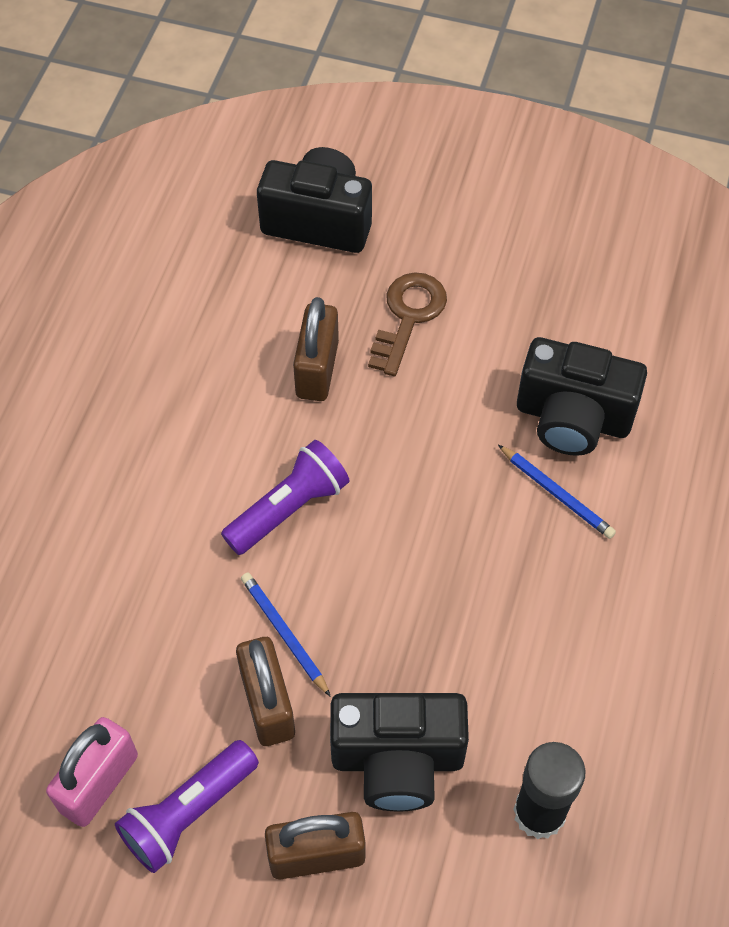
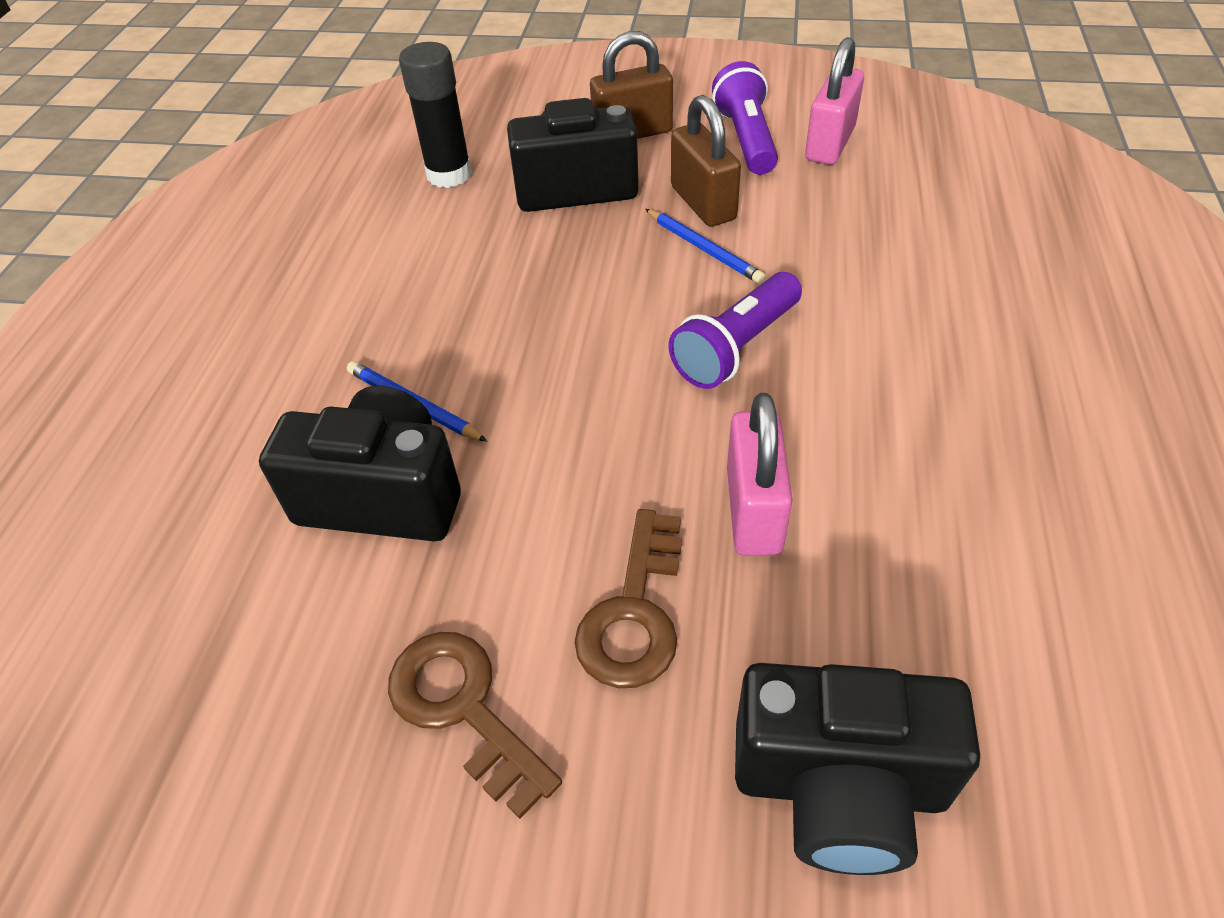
camera: 175 degrees right, 10 degrees down
(188, 813) = (746, 139): purple flashlight -> purple flashlight turned 45 degrees counterclockwise
(317, 369) = (754, 510): brown padlock -> pink padlock
(513, 280) = (462, 708): none -> brown key

